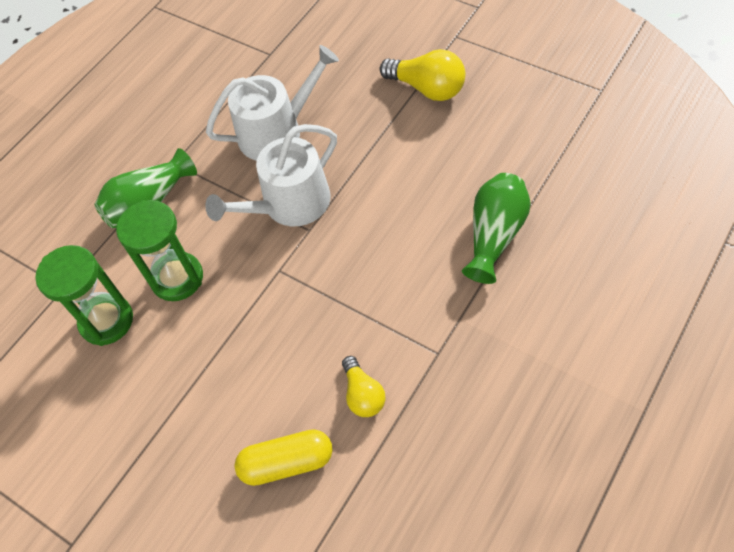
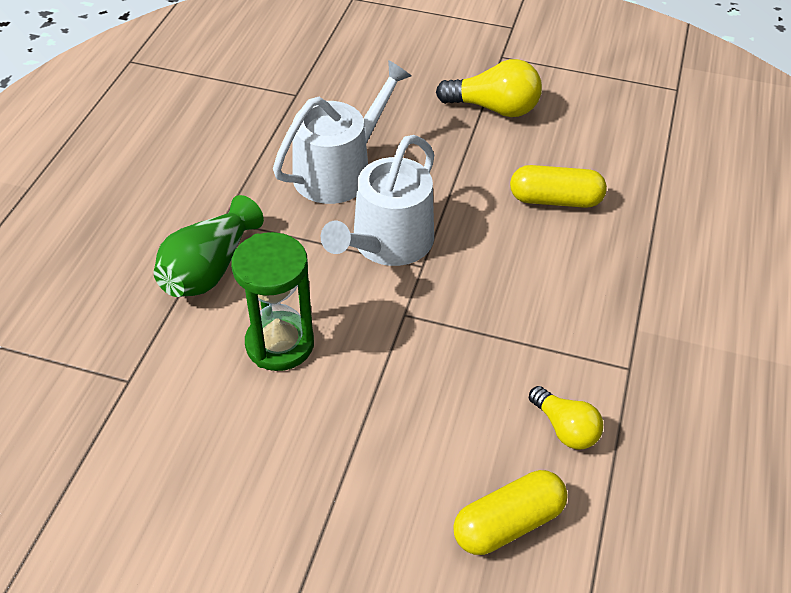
camera: 25 degrees left, 10 degrees down
(106, 321) = (205, 408): green hourglass -> none
(442, 186) = (555, 200): none -> yellow capsule
(495, 235) = (635, 239): green vase -> none

